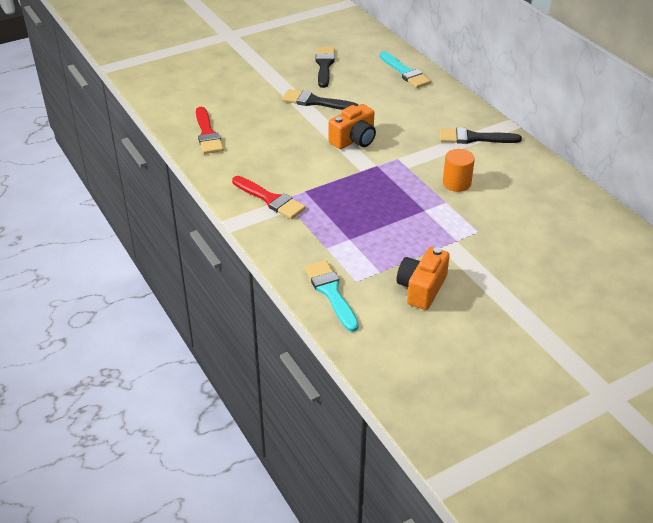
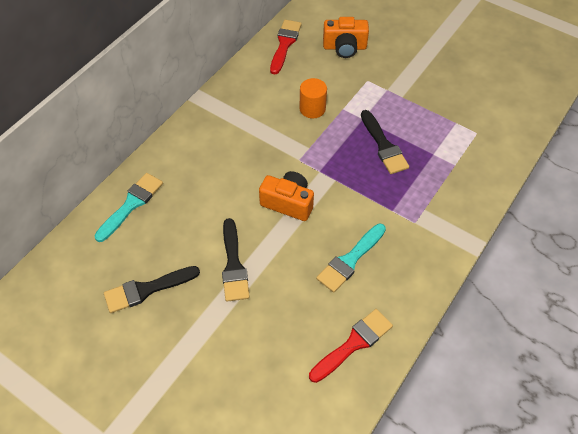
camera: 115 degrees left, 15 degrees up
(270, 199) = (422, 231): red brush -> red brush (285, 44)
(331, 293) = (501, 143): turquoise brush -> turquoise brush (350, 260)
(421, 288) = (455, 94): orange camera -> orange camera (344, 47)
(474, 138) = (235, 115): black brush -> black brush (383, 145)

